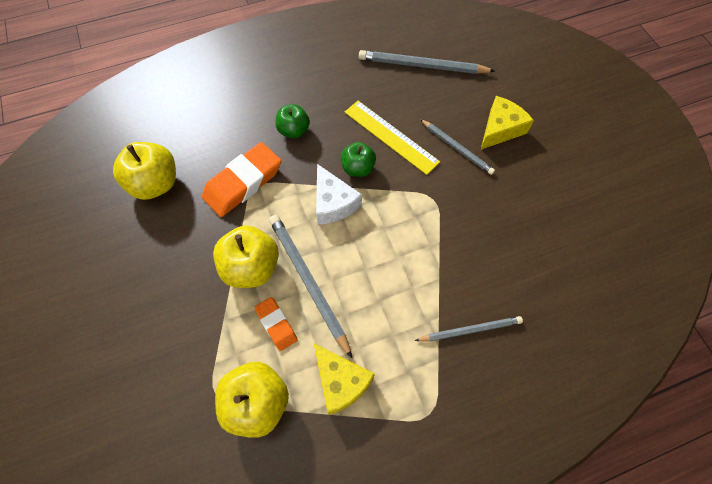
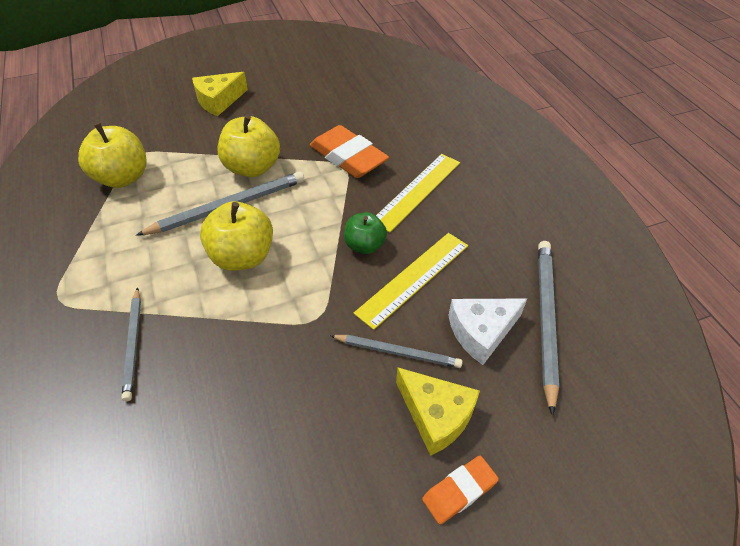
camera: 90 degrees right, 15 degrees down
(155, 183) = (350, 105): yellow apple -> yellow apple (242, 257)
(276, 324) = (190, 186): orange eraser -> orange eraser (459, 491)
(294, 130) = (417, 191): green apple -> yellow ruler
(333, 203) = (318, 225): white cheese -> white cheese (481, 332)
(341, 382) = (119, 231): yellow cheese -> yellow cheese (219, 101)
(457, 148) = (397, 352): grey pencil -> grey pencil turned 120 degrees counterclockwise

